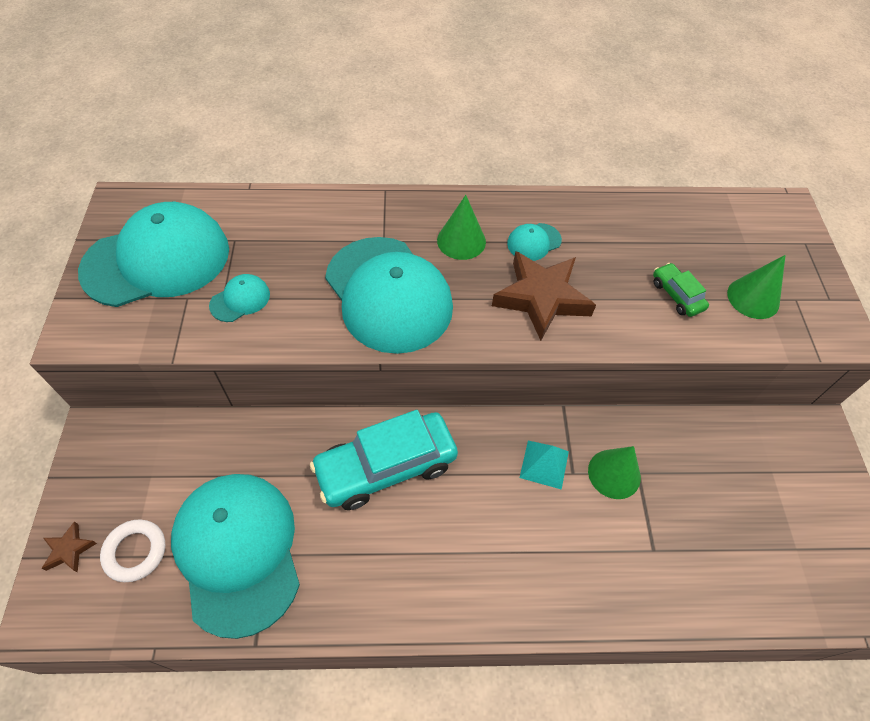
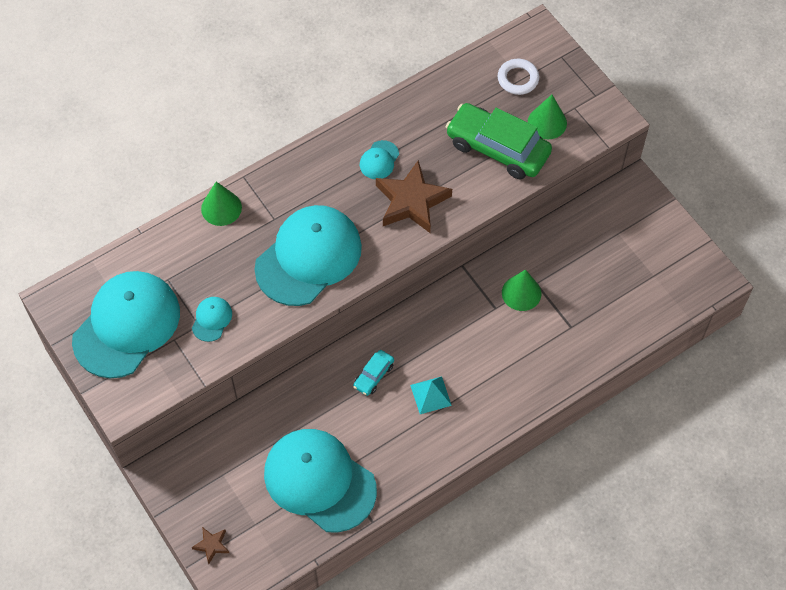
camera: 30 degrees left, 5 degrees up
(135, 552) = (255, 520): white ring -> white ring (518, 79)
(386, 467) = (373, 376): turquoise car -> turquoise car, size x0.46
(388, 294) = (308, 257): turquoise cap -> turquoise cap turned 75 degrees counterclockwise
(461, 241) = (328, 188): green cone -> green cone (221, 208)
(544, 464) = (473, 313): turquoise pyramid -> turquoise pyramid (430, 395)
(676, 295) = (497, 148): green car -> green car, size x2.16

